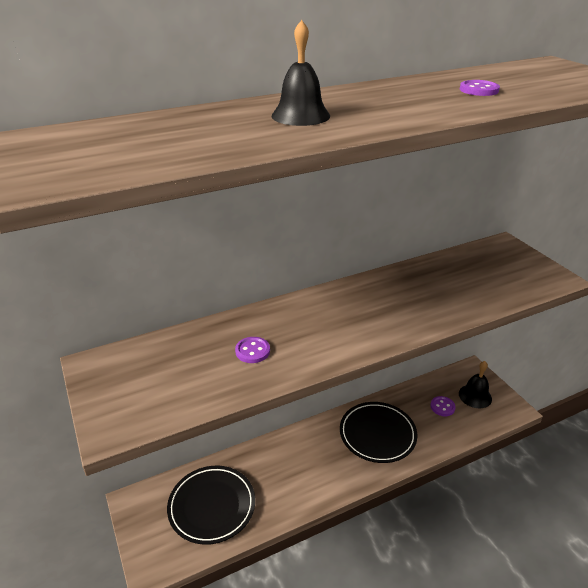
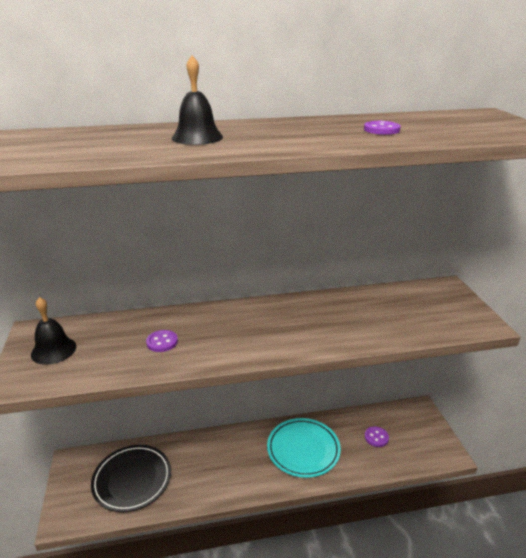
camera: 15 degrees right, 5 degrees down
(377, 434) = (303, 449): black plate -> turquoise plate
(475, 396) = (413, 433): black bell -> black bell (53, 350)

